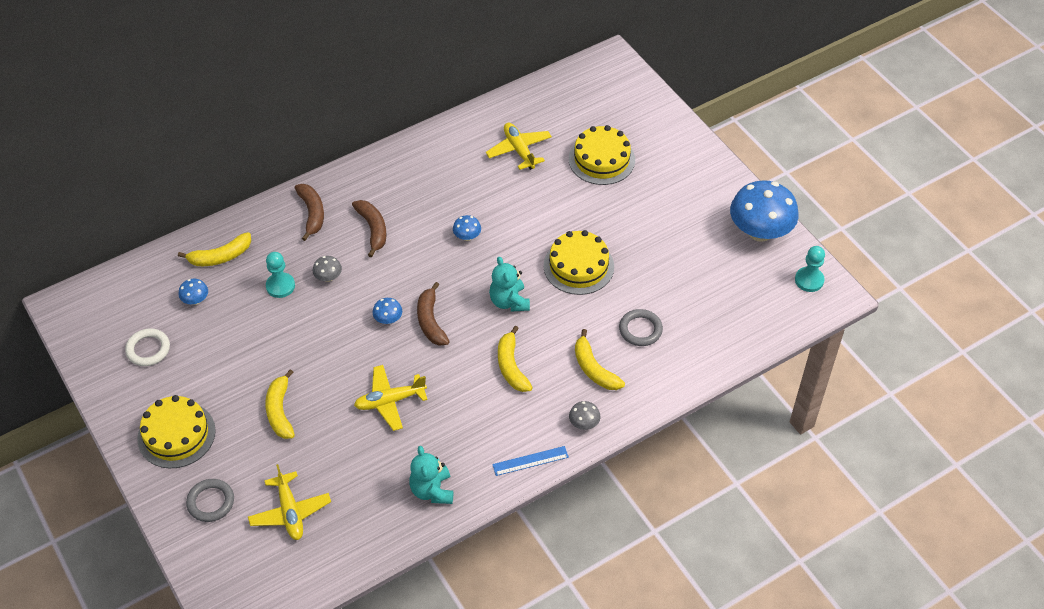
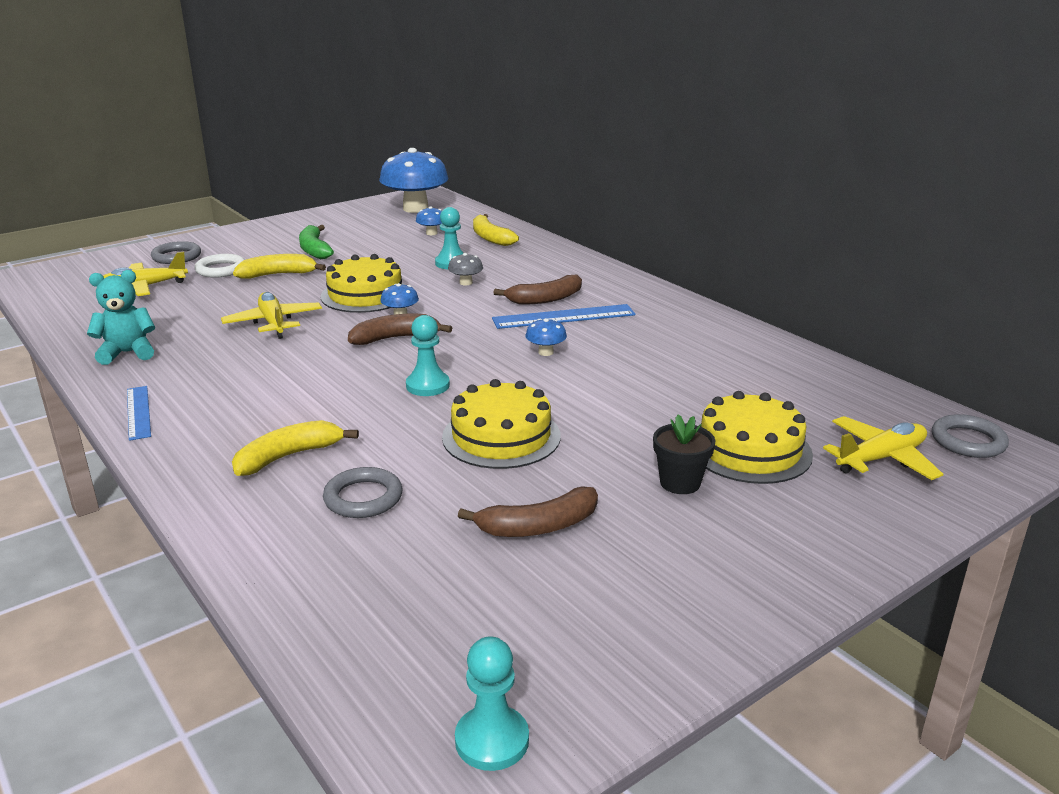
camera: 85 degrees right, 25 degrees down
(148, 349) = (371, 222): white ring -> white ring (221, 269)
(176, 434) = (264, 239): yellow cake -> yellow cake (365, 295)
(219, 389) = (314, 250): none -> green banana
(312, 213) = (562, 269): brown banana -> brown banana (538, 526)
(408, 221) = (563, 317): none -> blue ruler
(509, 301) = (428, 385): turquoise teddy bear -> turquoise pawn
(511, 366) = (309, 392): yellow banana -> none
(519, 150) = (731, 380): yellow plane -> yellow plane (881, 458)
(584, 423) = (185, 451): grey mushroom -> none
(599, 72) = (968, 441): none -> grey ring
(632, 194) = (680, 483): none -> black flower pot
(760, 231) = (631, 652): blue mushroom -> blue mushroom (415, 209)

